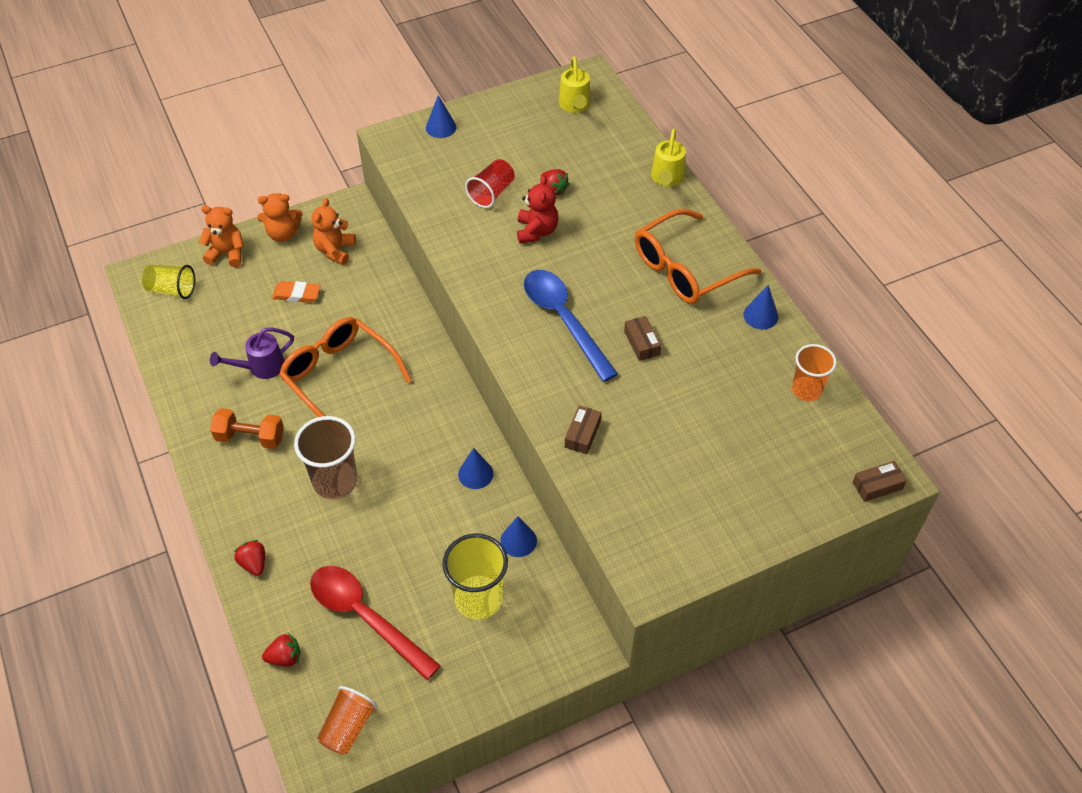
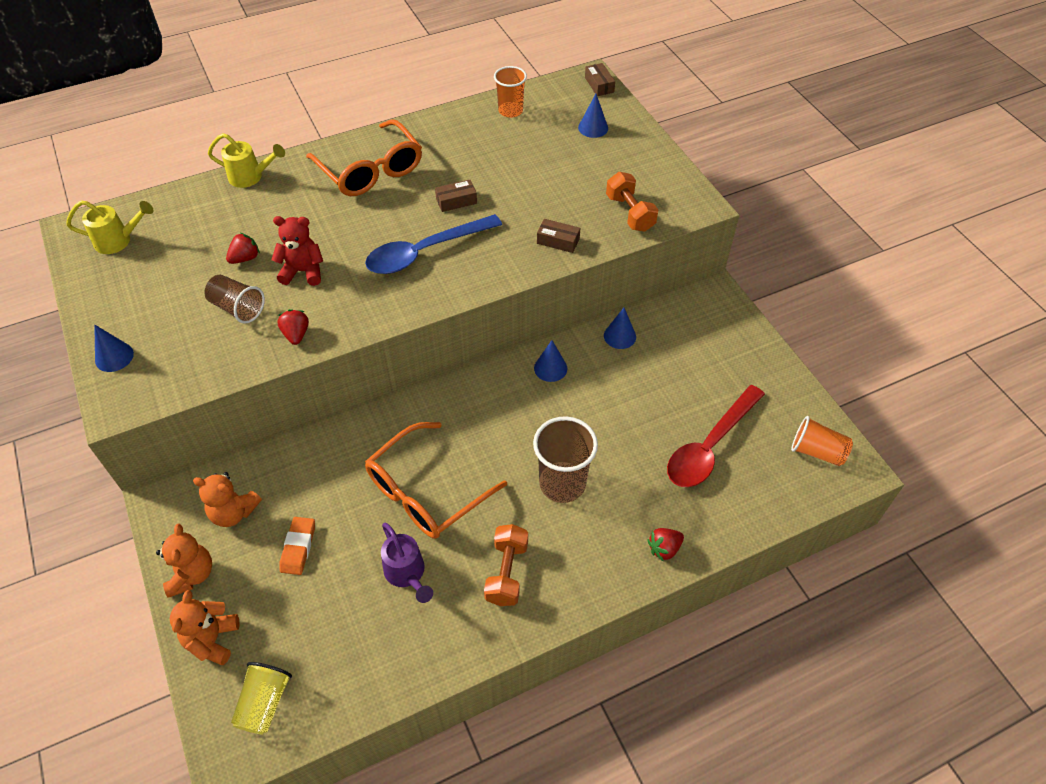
camera: 90 degrees left, 0 degrees up
(285, 657) = (761, 508): red strawberry -> red strawberry (296, 334)
(478, 599) = (680, 363): yellow cup -> none
(491, 193) = (238, 308): red cup -> brown cup
(631, 506) = (630, 213): none -> orange dumbbell
(760, 315) = (431, 129): blue cone -> blue cone (593, 128)

